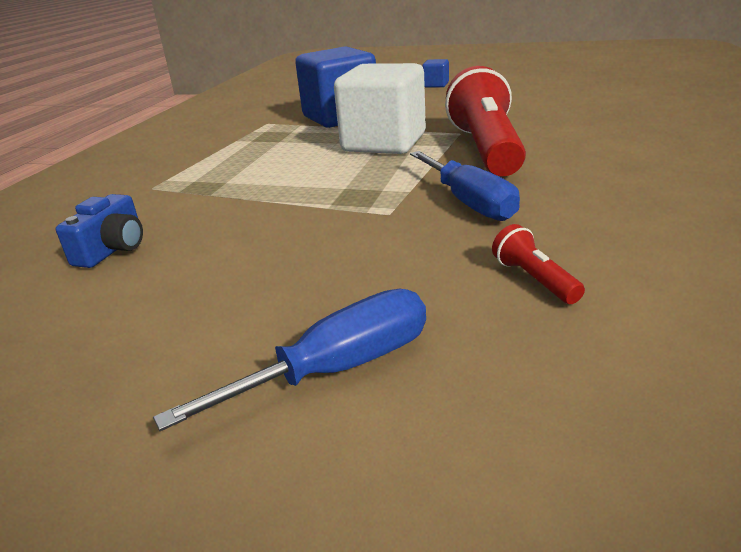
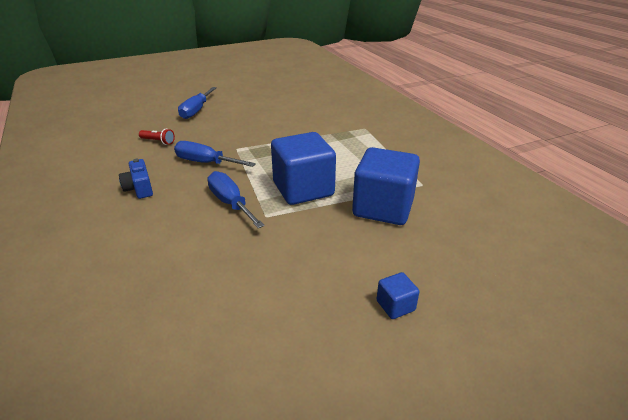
camera: 135 degrees right, 5 degrees up
(113, 249) = (315, 110): blue camera -> blue camera (139, 188)
(384, 143) = (303, 189): white cube -> blue cube
(486, 149) = (230, 203): red flashlight -> blue screwdriver

